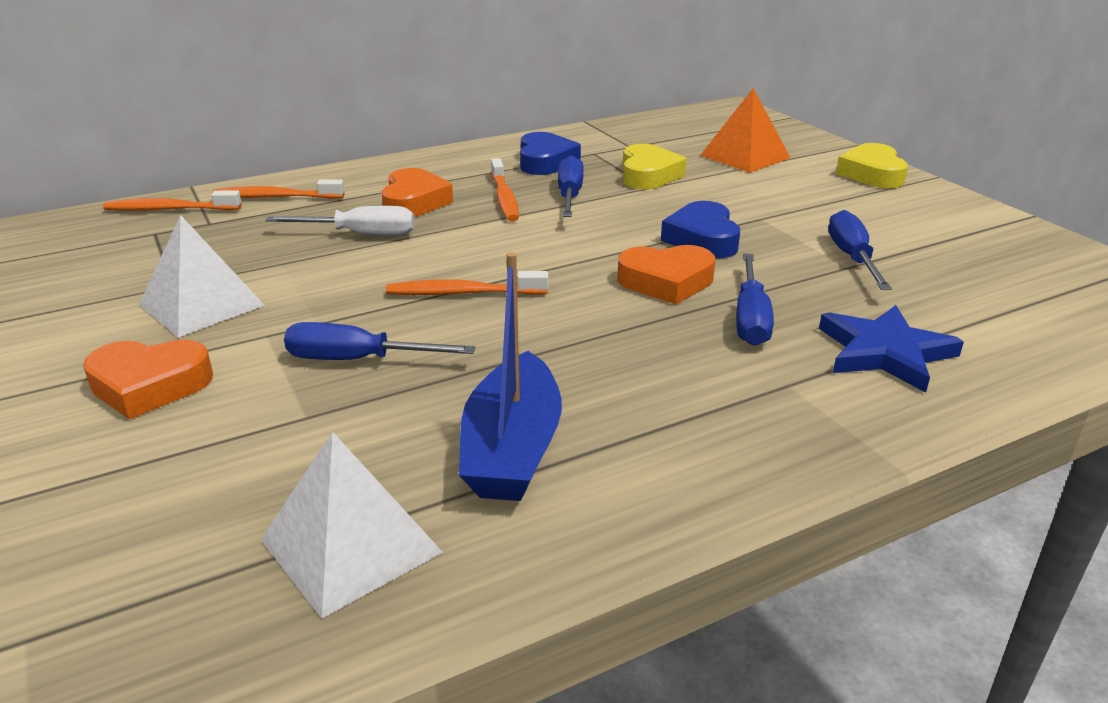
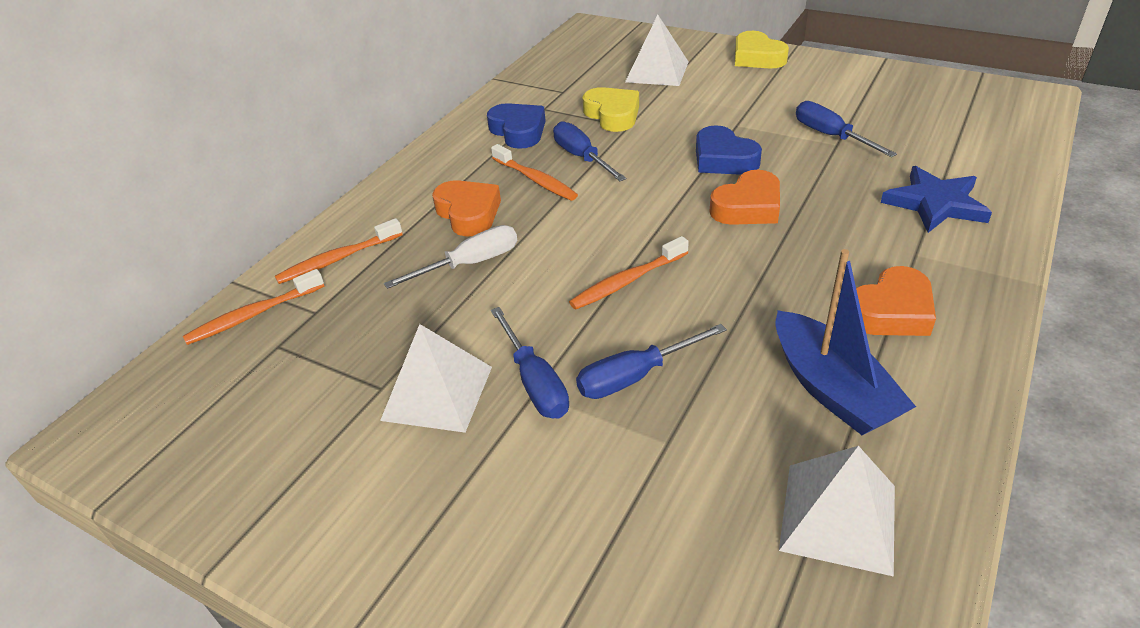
camera: 30 degrees left, 10 degrees up
(149, 385) = (511, 486): orange heart -> orange heart (891, 311)
(745, 156) = (657, 71): orange pyramid -> white pyramid
(750, 318) = (834, 213): blue screwdriver -> blue screwdriver (535, 382)

